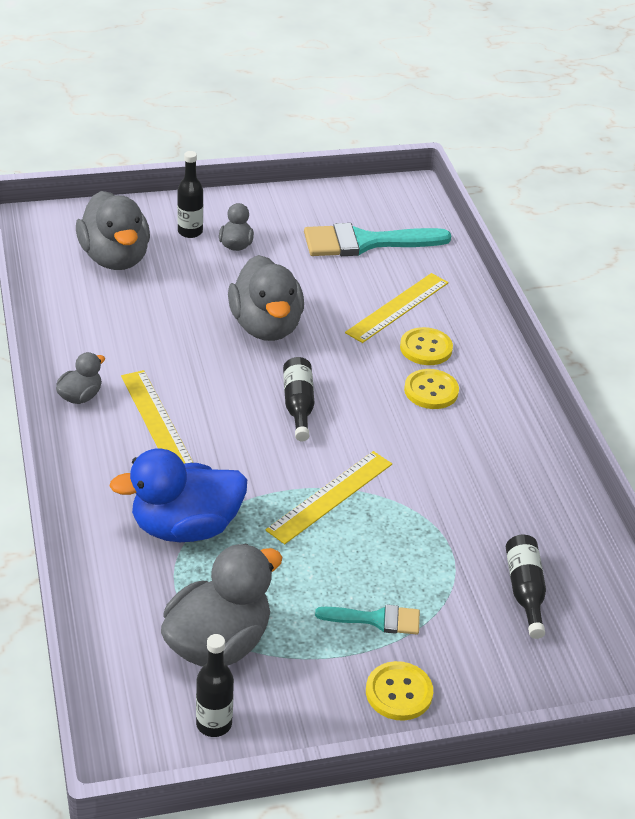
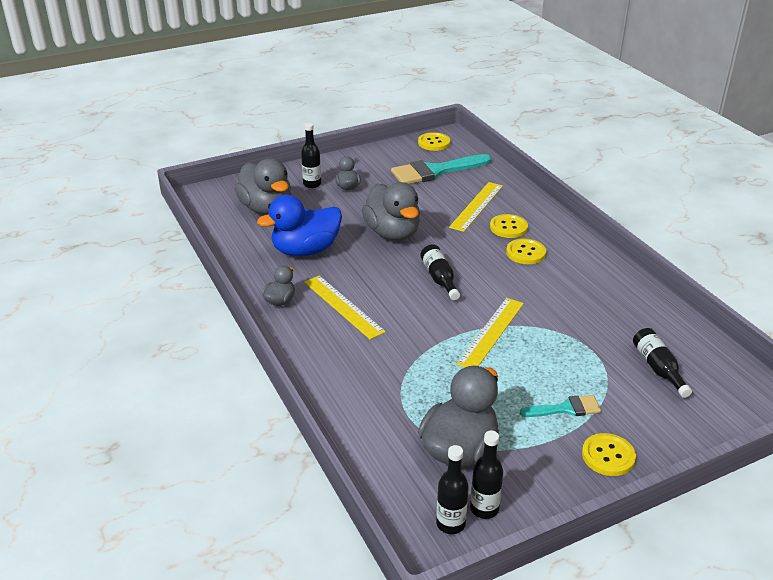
camera: 10 degrees left, 5 degrees down
(165, 733) = (450, 524): none -> black bottle
(185, 527) = (397, 374): blue duck -> blue duck (305, 250)
(384, 197) = (434, 143): none -> yellow button

